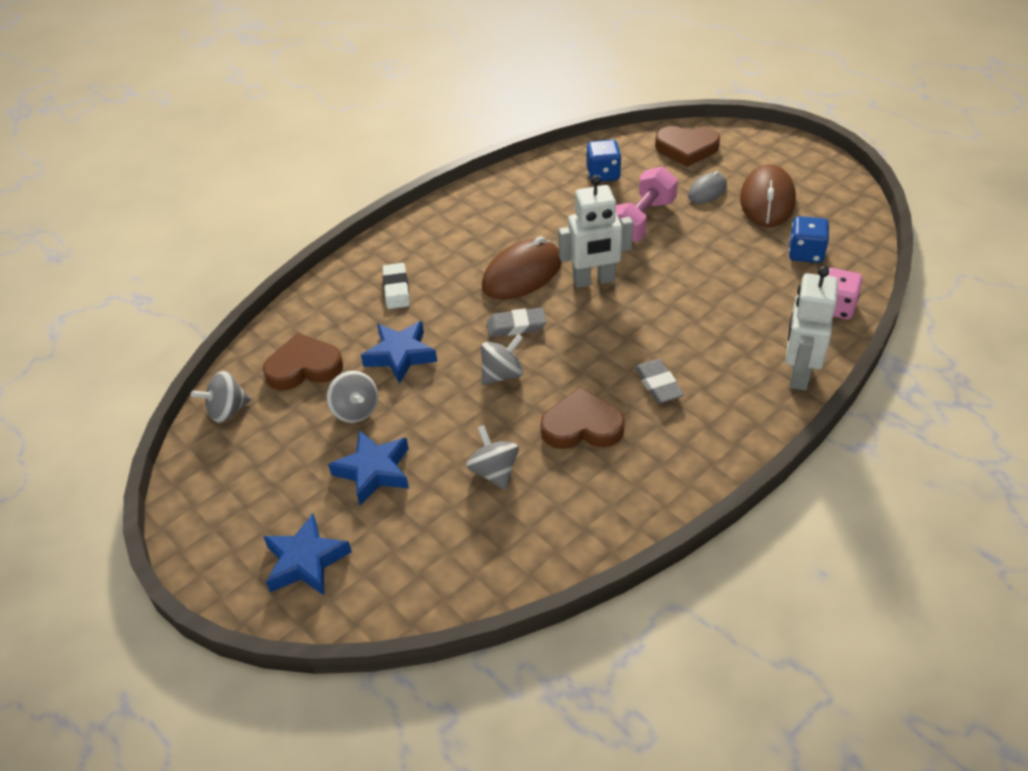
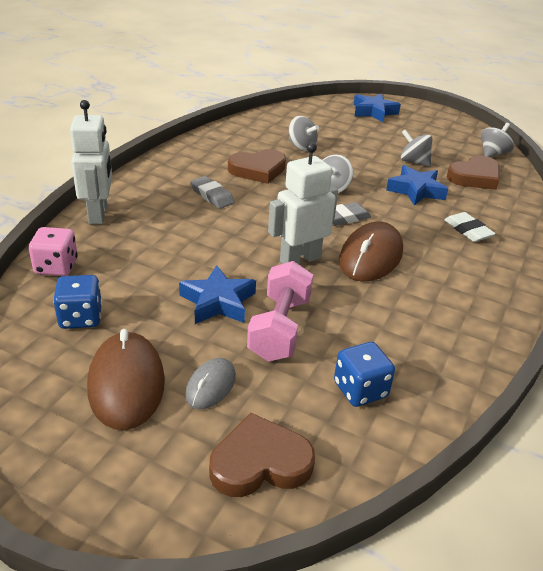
camera: 155 degrees right, 10 degrees down
(374, 471) = (373, 140): blue star -> blue star (218, 302)

